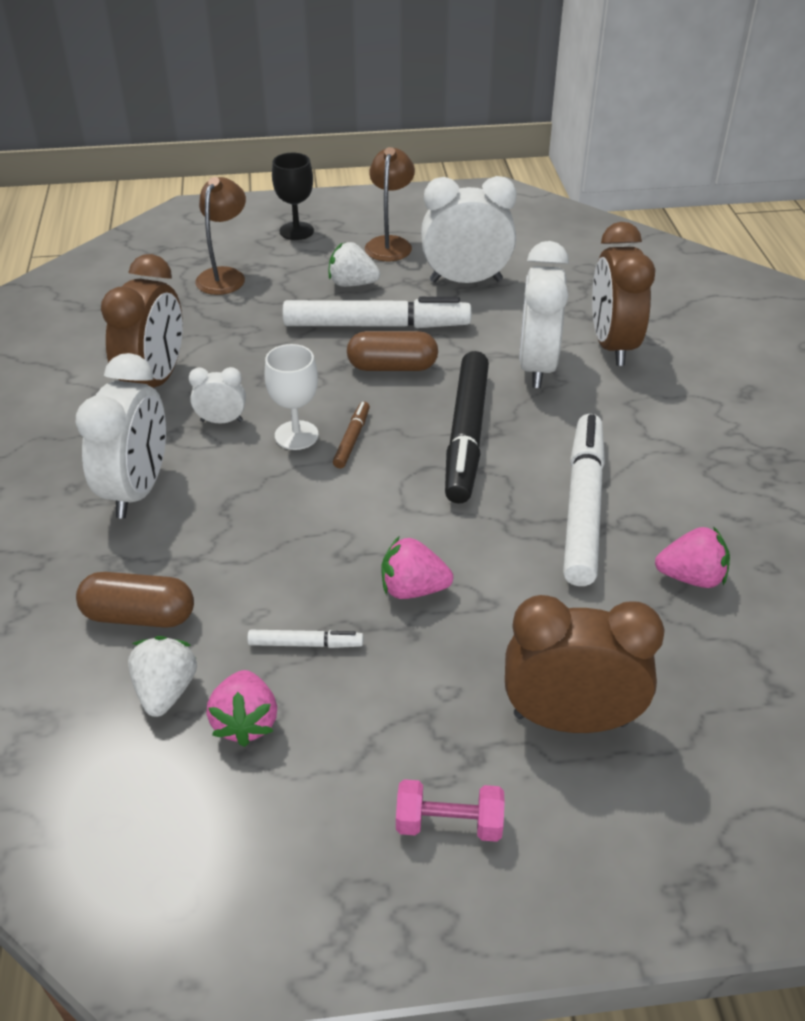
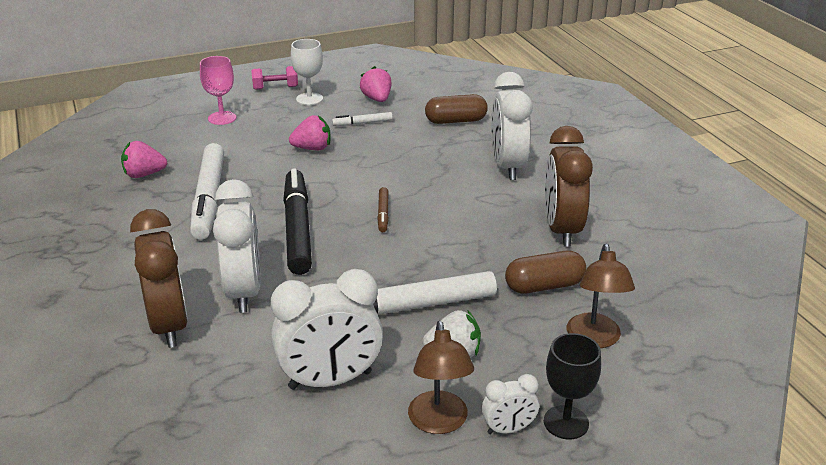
camera: 165 degrees right, 10 degrees down
(166, 691) = (421, 102): white strawberry -> none
(221, 421) = (486, 211): white clock -> white clock (508, 429)
(296, 435) = (425, 210): white goblet -> white goblet (309, 99)
(392, 367) = (374, 271): brown capsule -> brown capsule (544, 286)
(570, 719) = (222, 118): brown clock -> pink goblet

